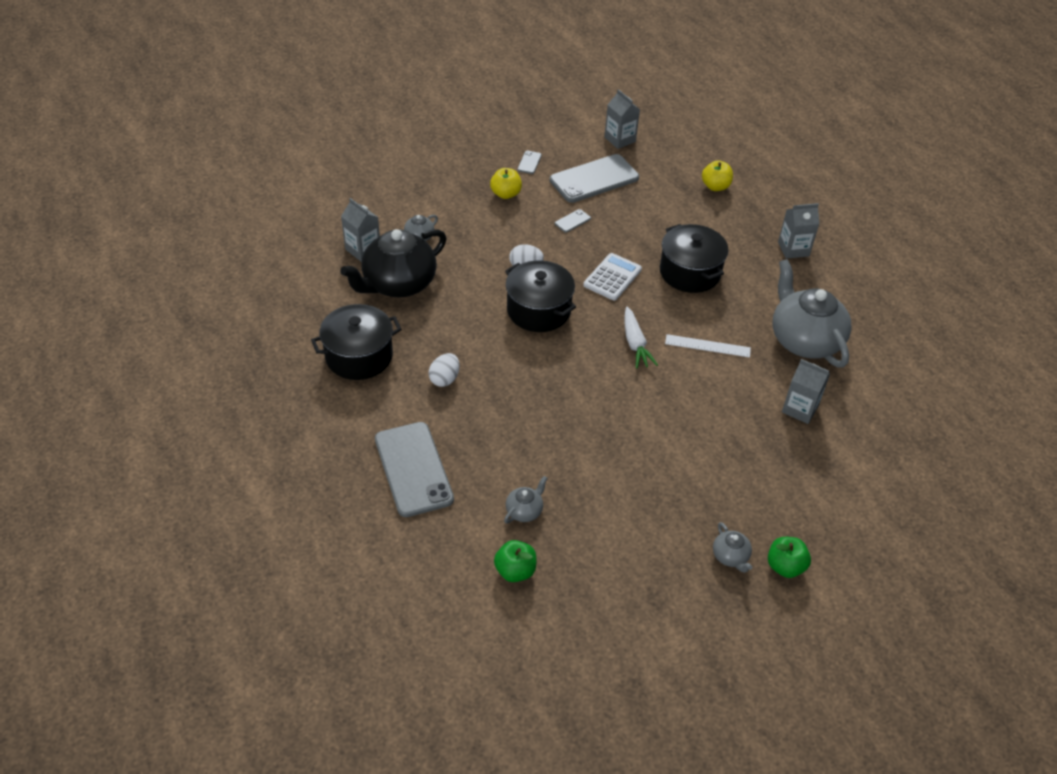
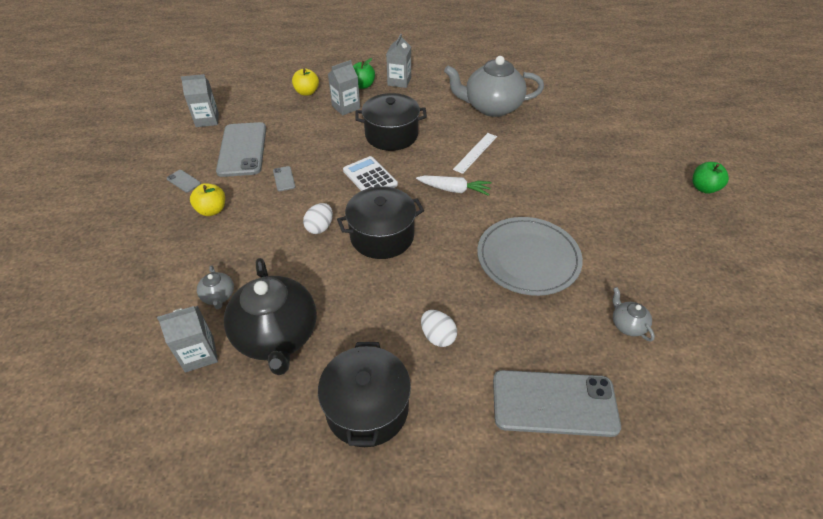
camera: 65 degrees left, 0 degrees up
(515, 571) = (699, 355): green apple -> green apple (363, 85)
(570, 421) = (528, 258): none -> grey plate
(730, 556) = (692, 212): grey teapot -> none
(800, 409) = (556, 131): grey carton -> grey carton (346, 107)

